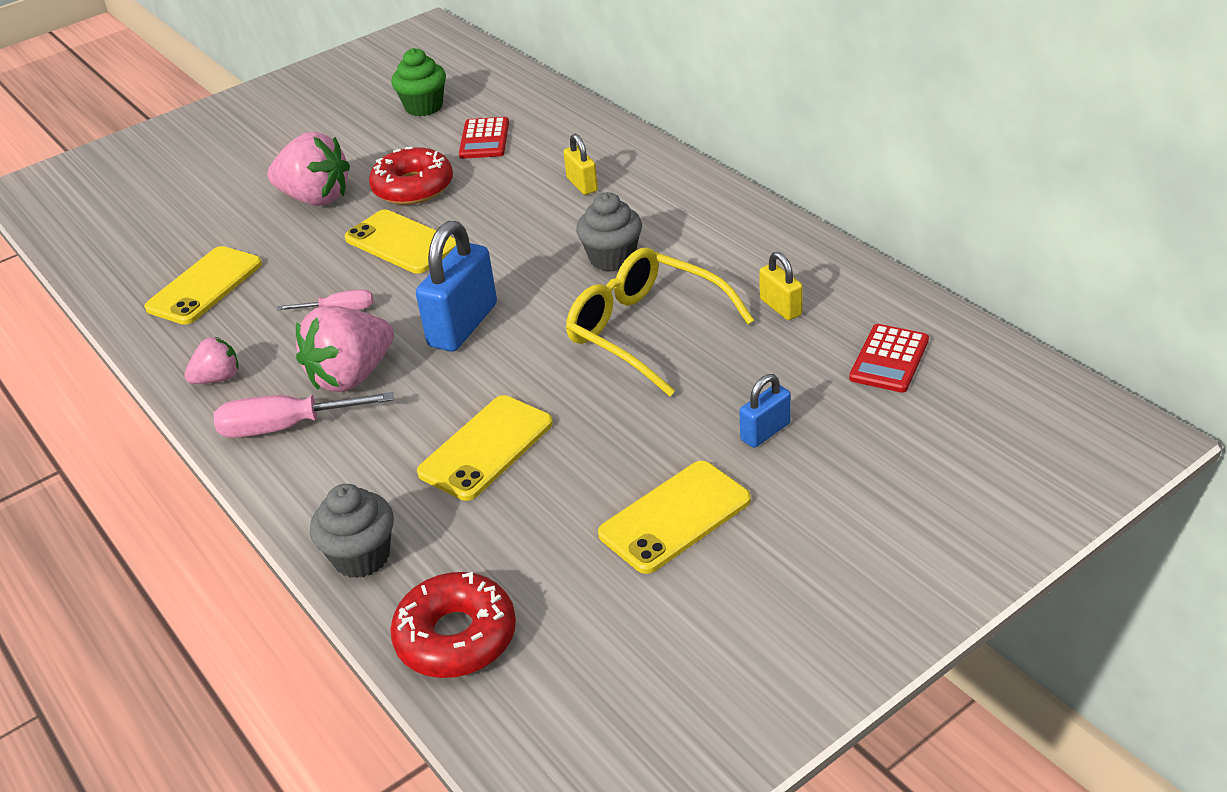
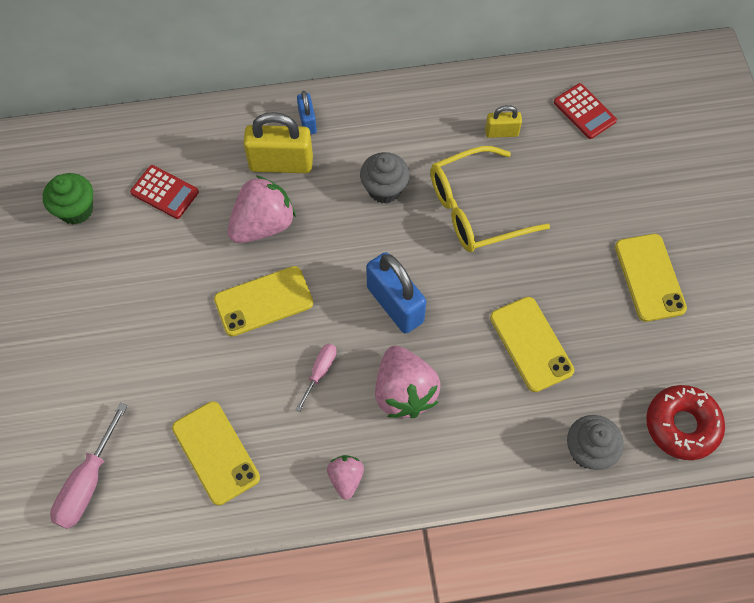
camera: 65 degrees left, 25 degrees up
(286, 427) = (432, 452): pink screwdriver -> pink screwdriver (87, 483)
(315, 198) = (151, 334): pink strawberry -> pink strawberry (263, 225)
(413, 187) = (193, 264): red donut -> none
(582, 184) = (281, 163): yellow padlock -> yellow padlock, size x1.86
(765, 432) = (607, 200): blue padlock -> blue padlock (307, 122)

